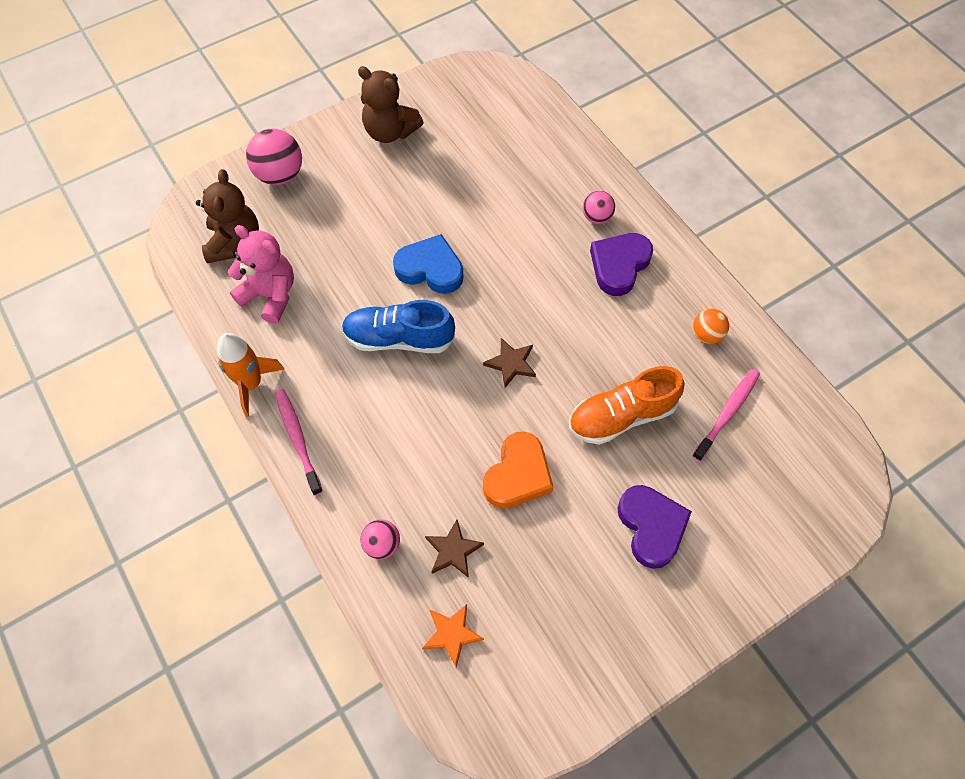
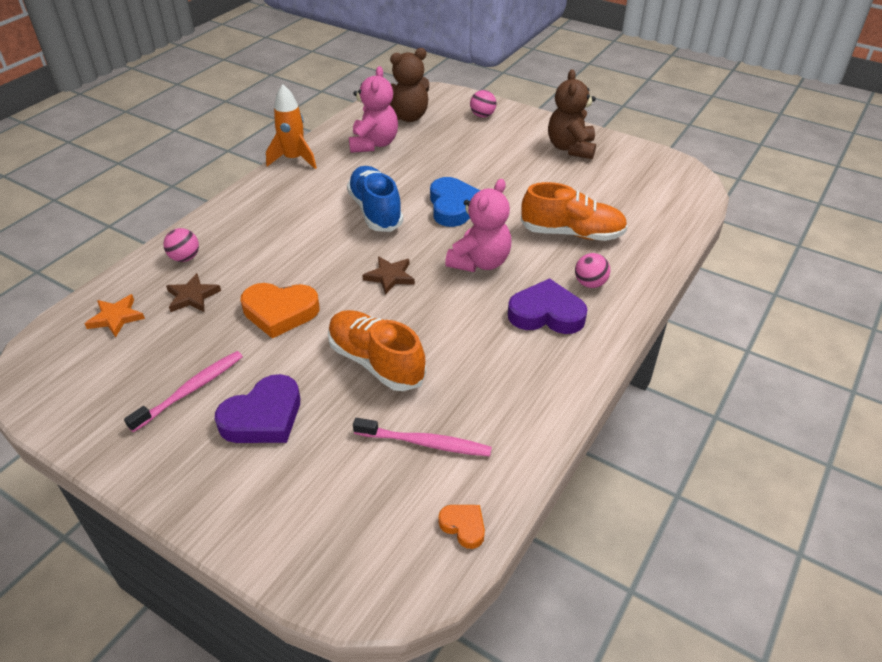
camera: 65 degrees right, 20 degrees down
(280, 175) = (482, 115): pink ball -> pink ball, size x0.59
(298, 440) = (258, 193): pink toothbrush -> pink toothbrush (190, 390)
(523, 196) = (572, 233): none -> orange shoe
(527, 283) = (480, 262): none -> pink teddy bear
(706, 334) = (512, 400): orange ball -> none
(814, 418) = (463, 526): none -> orange heart

